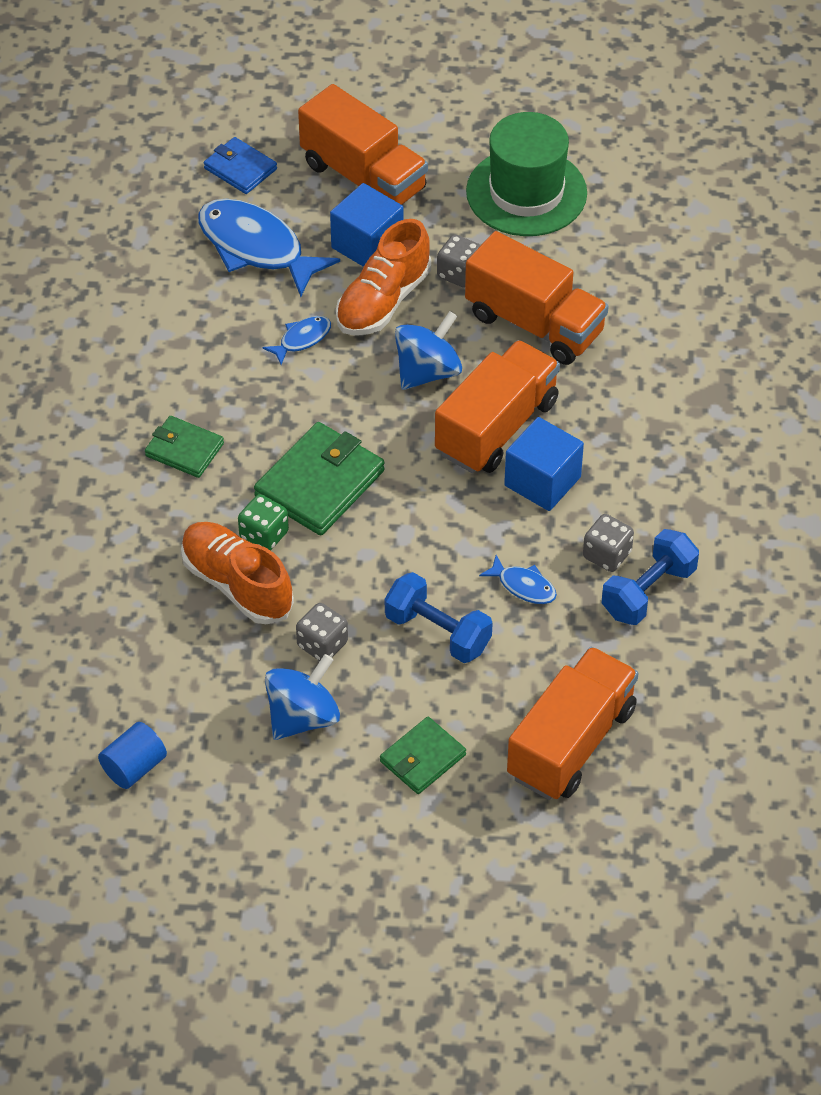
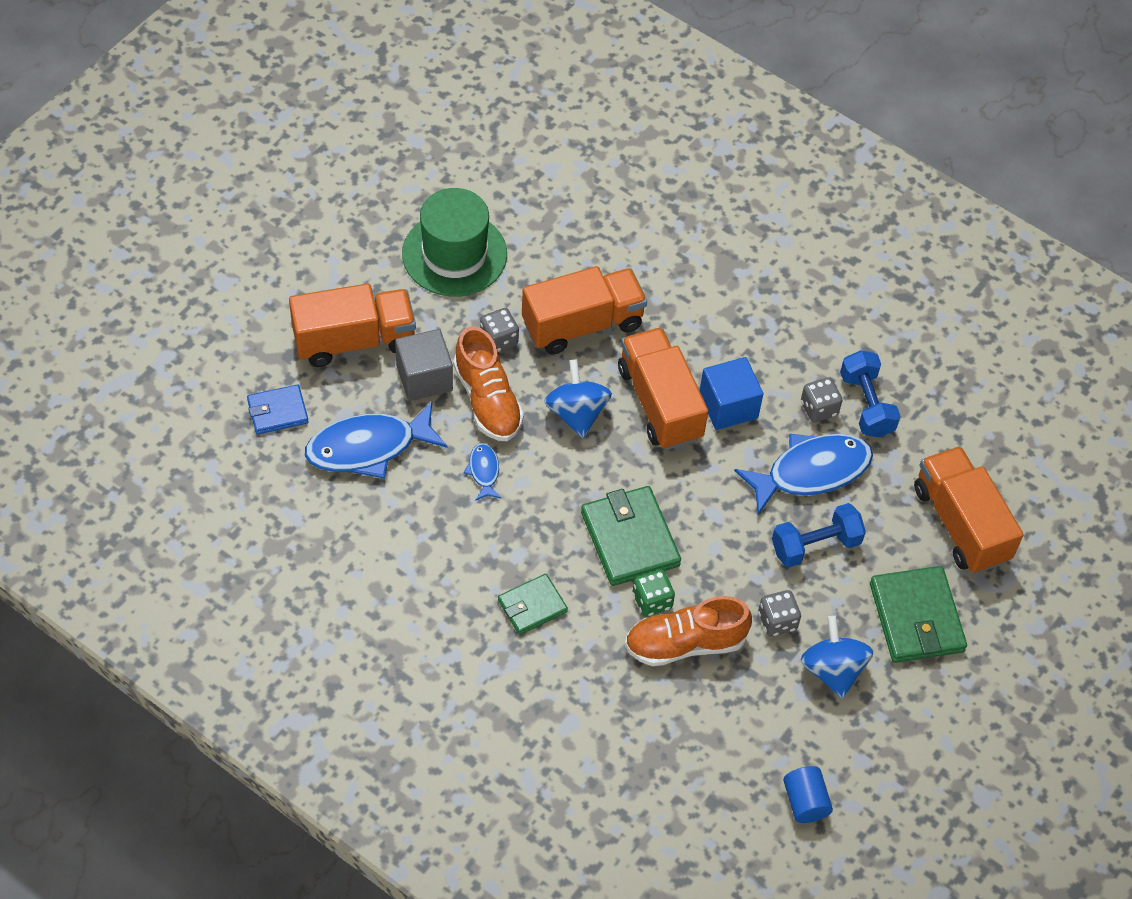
camera: 60 degrees left, 5 degrees up
(367, 245) = (424, 378): blue cube -> grey cube
(422, 758) = (916, 617): green wallet -> green wallet, size x1.66
(523, 586) = (811, 472): blue fish -> blue fish, size x2.13

